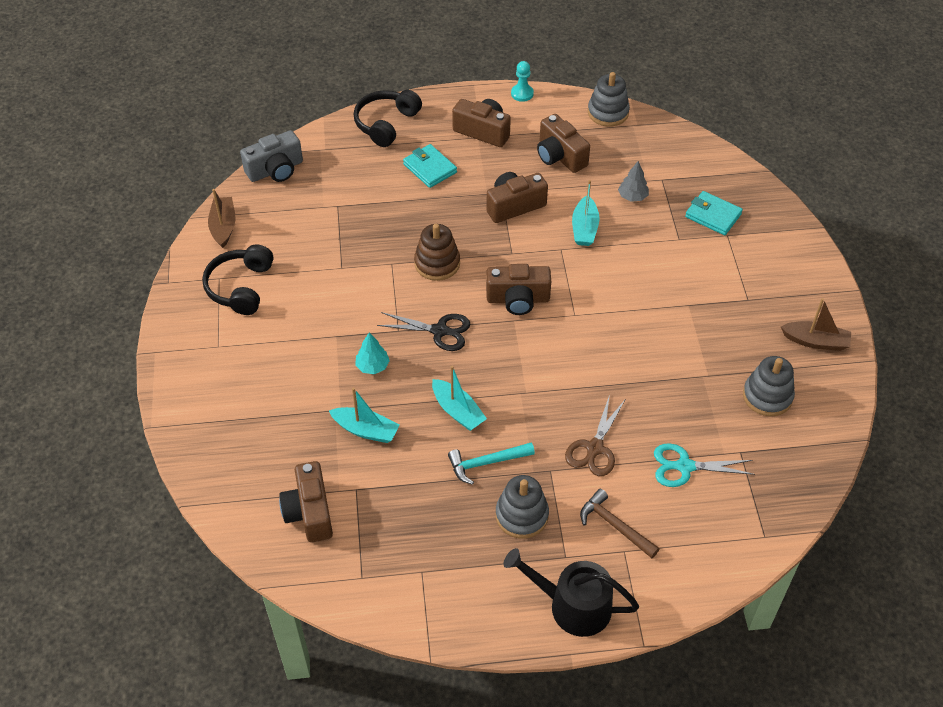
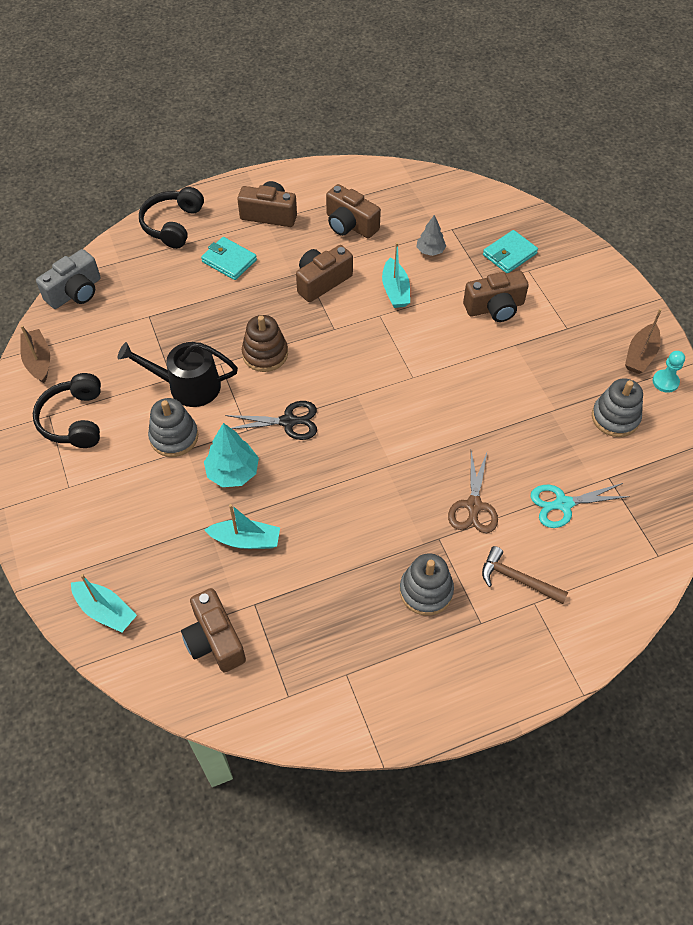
camera: 15 degrees left, 5 degrees up
(372, 366) = (233, 472): turquoise tree -> turquoise tree, size x1.55
(457, 411) = (331, 499): turquoise boat -> turquoise boat (105, 611)
(486, 463) = (375, 546): turquoise hammer -> none
(518, 299) = (354, 373): brown camera -> brown camera (495, 308)
(522, 94) = (295, 171): turquoise pawn -> turquoise pawn (665, 382)
(572, 605) = (503, 671): black watering can -> black watering can (187, 386)
(608, 112) = (382, 174): grey stacking toy -> grey stacking toy (174, 437)
(713, 215) = (509, 254): turquoise wallet -> turquoise wallet turned 60 degrees counterclockwise
(815, 341) = (640, 355): brown boat -> brown boat turned 120 degrees clockwise

